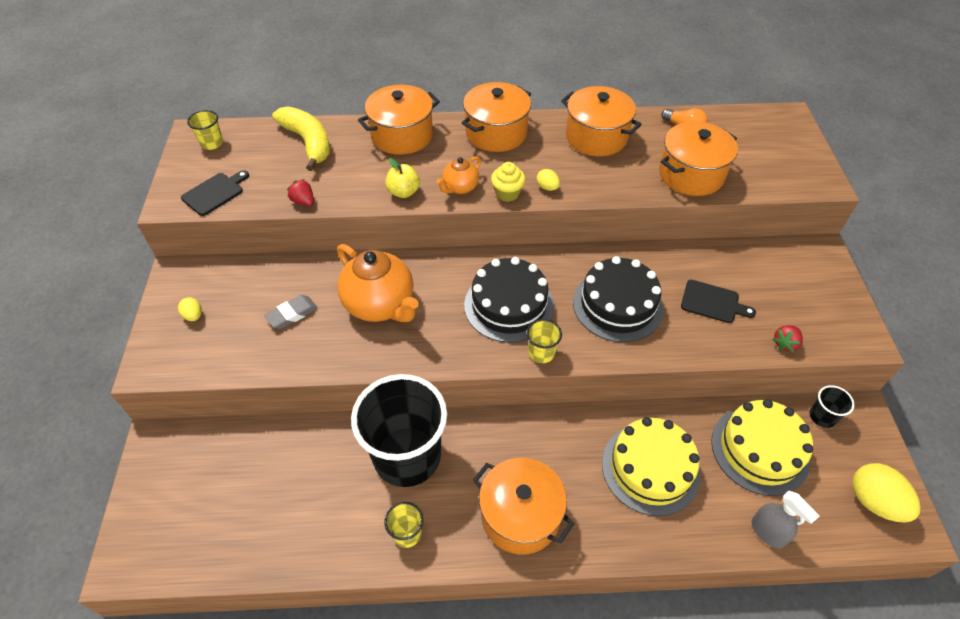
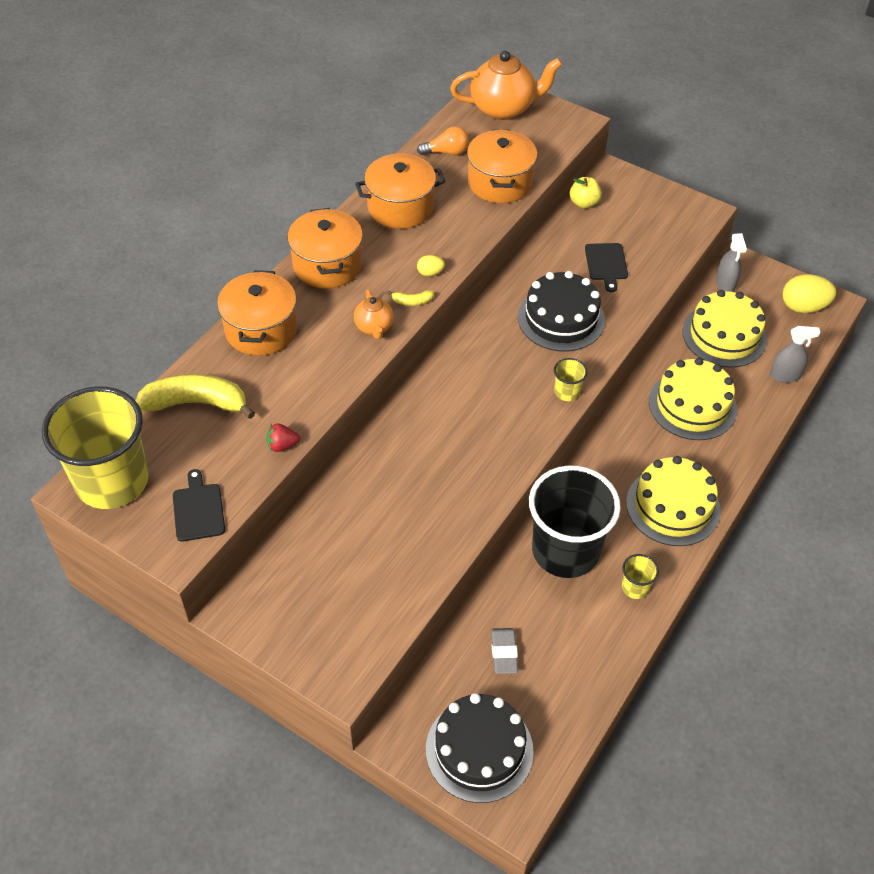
camera: 55 degrees left, 0 degrees up
(193, 316) = (308, 619): yellow egg -> none
(212, 143) = (112, 481): yellow cup -> yellow cup, size x2.49
(292, 314) = (377, 539): grey eraser -> grey eraser (504, 653)
(380, 304) = (423, 469): orange teapot -> orange teapot (503, 108)
(403, 192) = (341, 368): yellow apple -> yellow apple (584, 203)
(507, 193) = (412, 301): yellow cupcake -> yellow banana
(509, 305) = (502, 384): black cake -> black cake (479, 750)
(520, 516) = (673, 506): orange pot -> yellow cake
(712, 302) = (606, 264): black cutting board -> black cutting board turned 120 degrees clockwise
(785, 343) = (674, 252): red strawberry -> none
(822, 416) = (725, 284): black cup -> grey spray bottle

